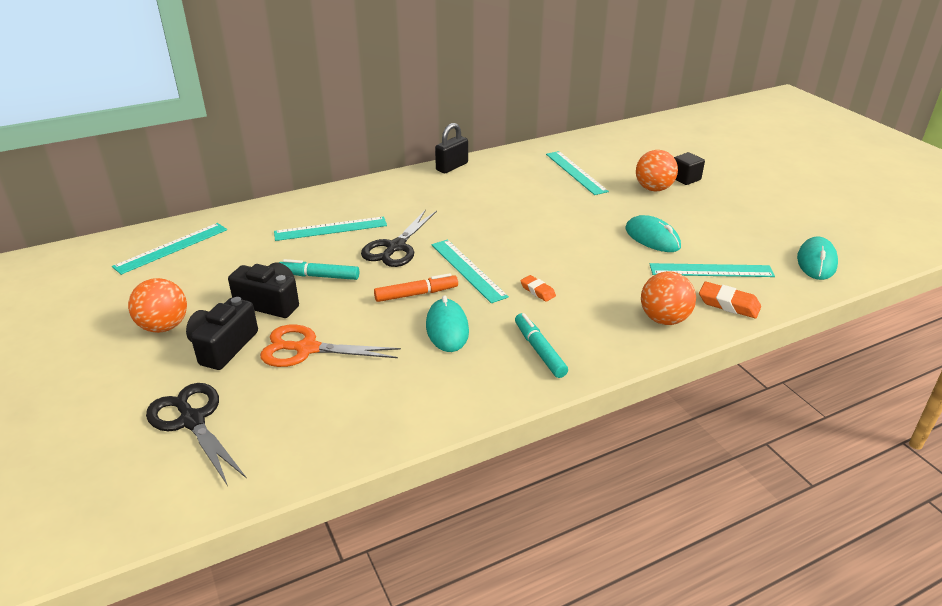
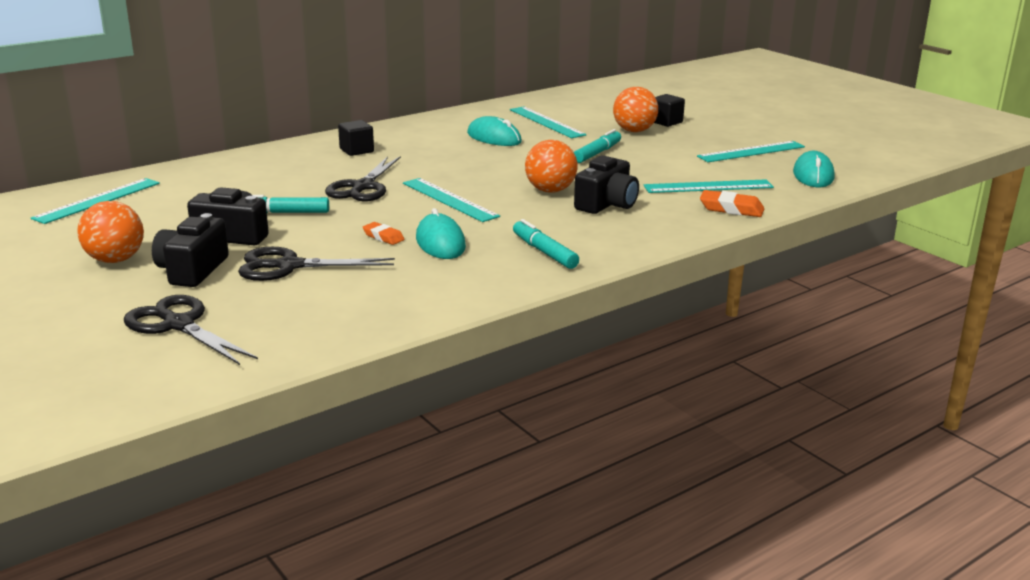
camera: 10 degrees left, 10 degrees down
(307, 349) = (289, 266): orange scissors -> black scissors
(330, 228) = (282, 177): turquoise ruler -> turquoise ruler (751, 151)
(401, 199) = (356, 150): none -> black cube
(416, 294) = (398, 220): orange marker -> none
(452, 167) = (406, 123): black padlock -> none
(537, 291) = (530, 210): orange eraser -> orange eraser (383, 237)
(610, 288) = (607, 204): none -> black camera
(614, 217) = (597, 153): none -> turquoise marker
(652, 238) = (641, 166): turquoise mouse -> turquoise mouse (494, 138)
(664, 319) = (668, 223): orange ball -> orange ball (550, 190)

